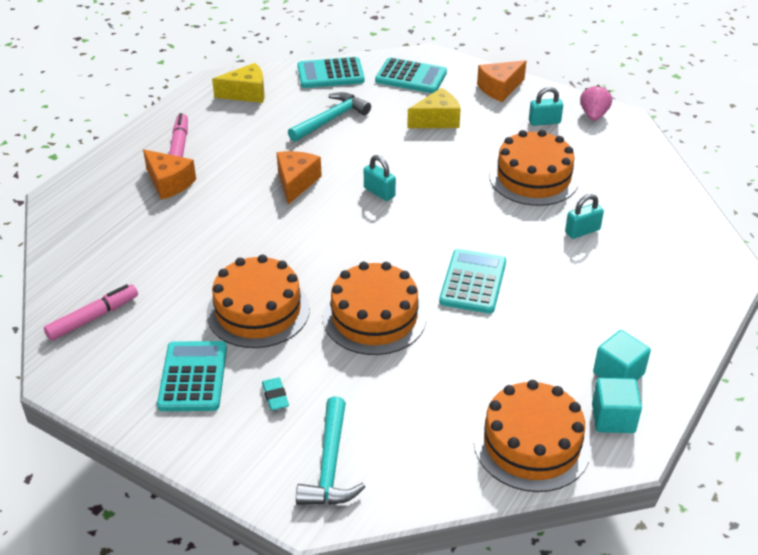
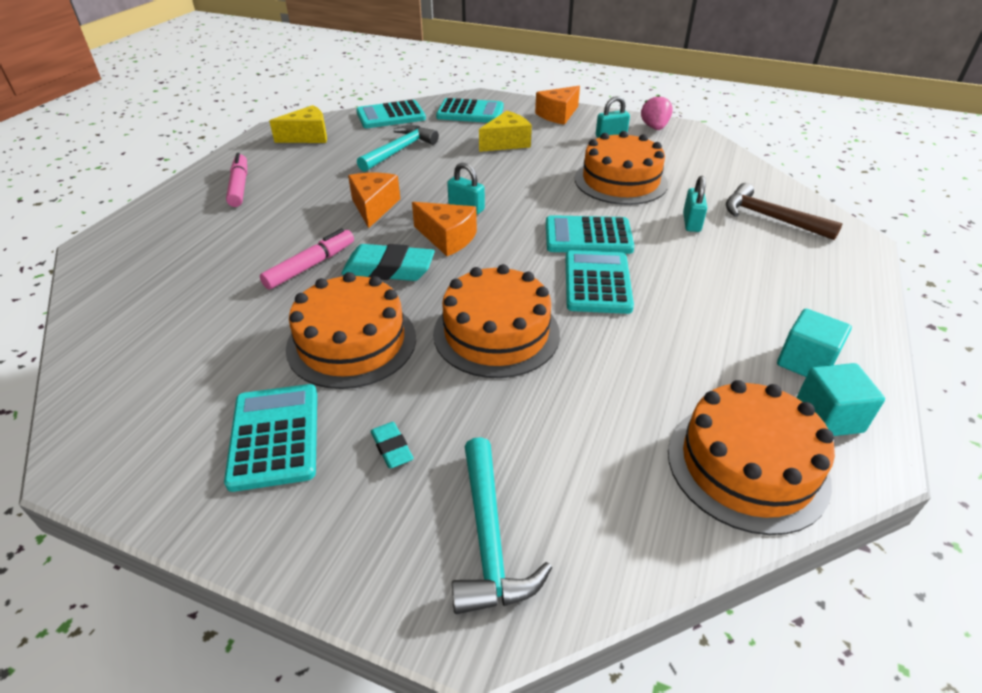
camera: 10 degrees left, 0 degrees up
(93, 318) = (133, 376): pink marker -> pink marker (310, 266)
(169, 183) = (229, 220): orange cheese -> orange cheese (447, 238)
(298, 248) = (389, 269): none -> turquoise eraser
(481, 235) = (588, 236): none -> turquoise calculator
(582, 231) = (691, 222): turquoise padlock -> turquoise padlock turned 45 degrees counterclockwise
(660, 234) = (770, 218): none -> brown hammer

